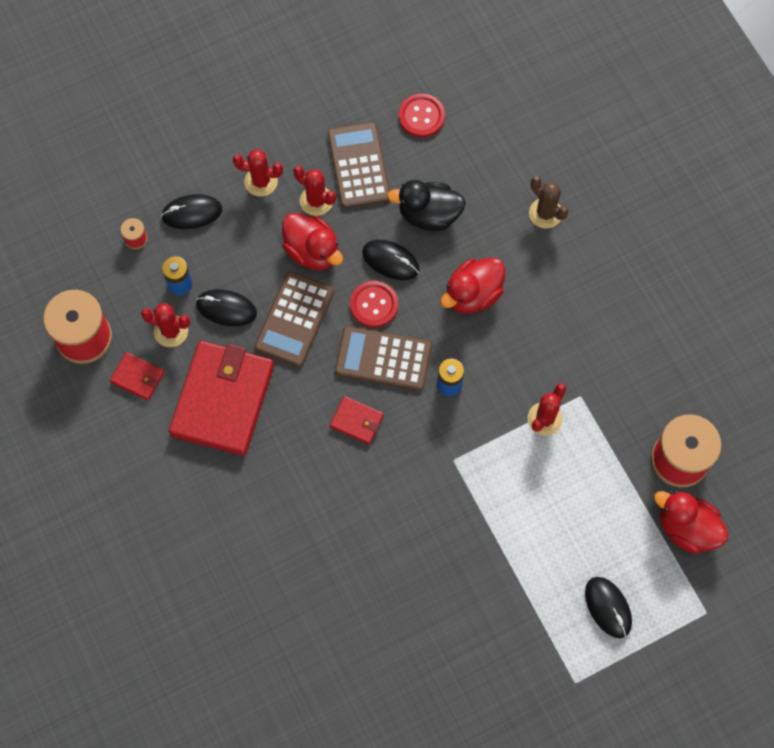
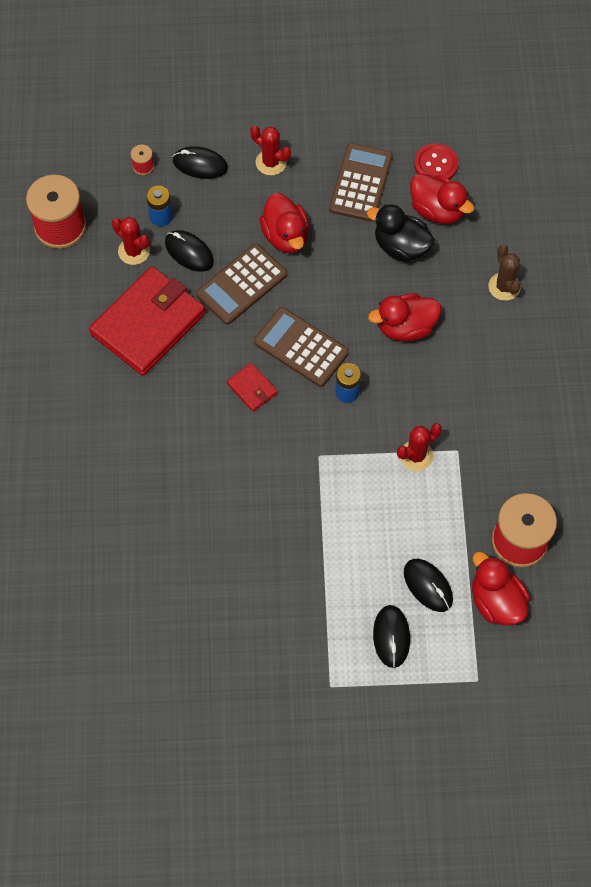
camera: 25 degrees right, 5 degrees down
(137, 377) = (87, 276): red wallet -> none
(316, 201) = (310, 197): red cactus -> none
(374, 305) = (315, 300): red button -> none
(390, 261) = (348, 271): black mouse -> black mouse (428, 586)
(445, 162) = (437, 210): none -> red duck

